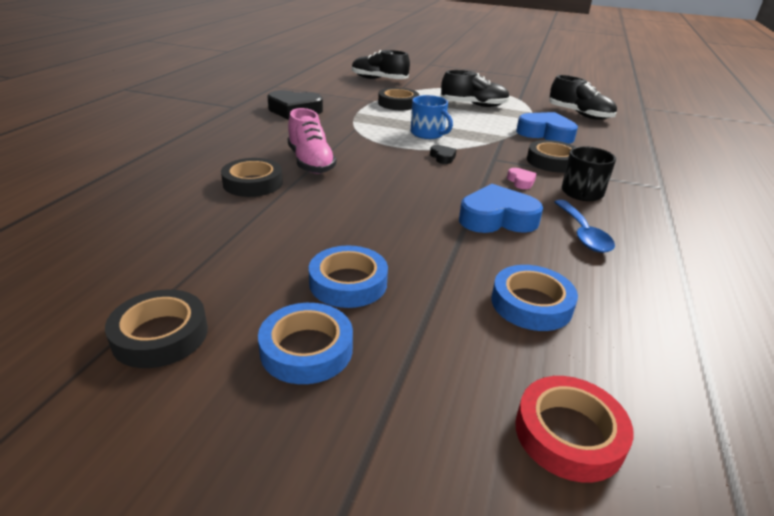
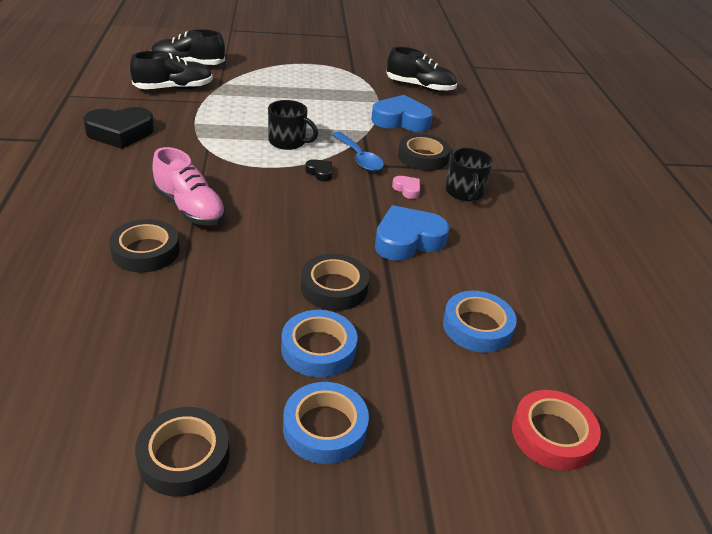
camera: 25 degrees left, 5 degrees up
(398, 103) = (232, 101): black tape -> black tape (334, 287)
(428, 134) = (288, 142): blue mug -> black mug
(474, 105) = (313, 90): black shoe -> black shoe (174, 88)
(583, 234) = (485, 240): blue spoon -> blue spoon (359, 158)

